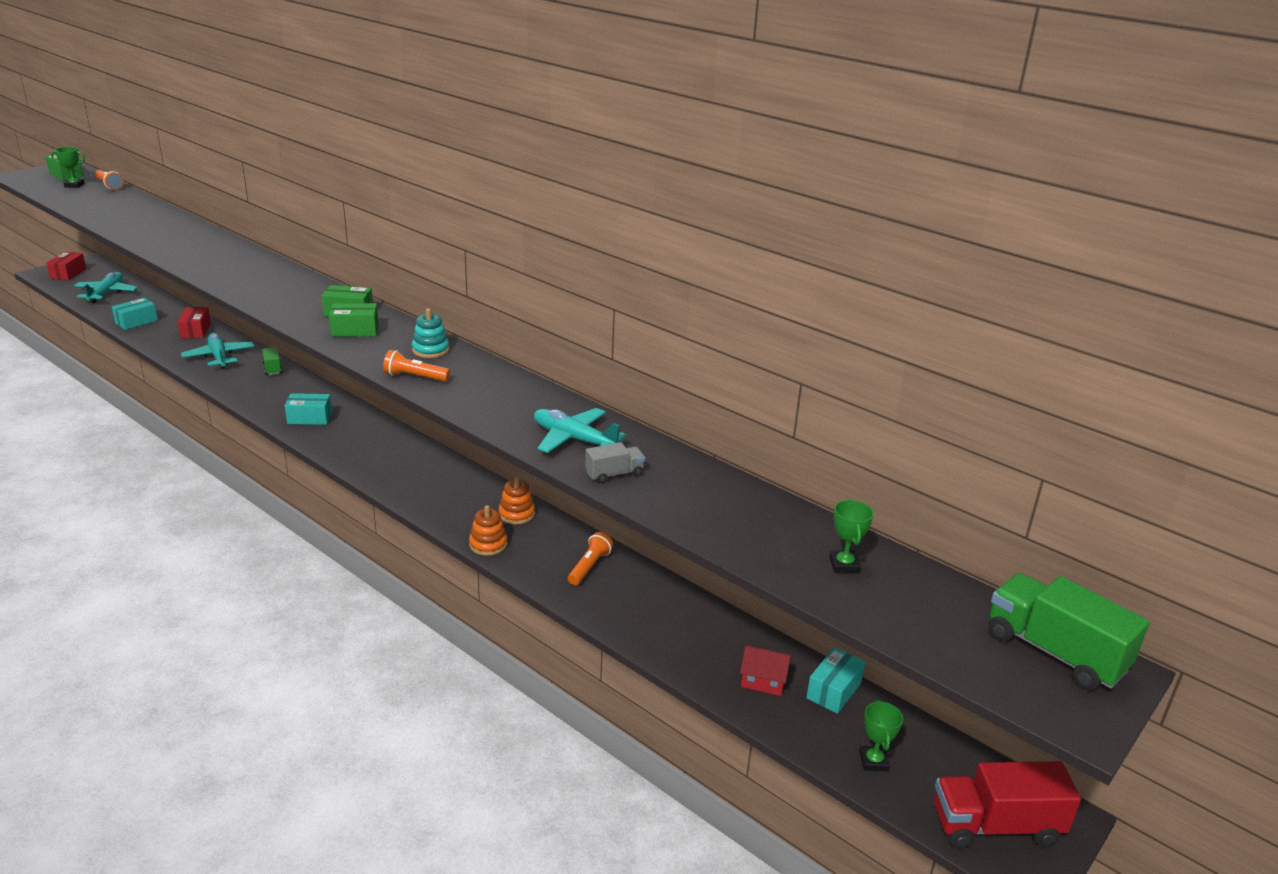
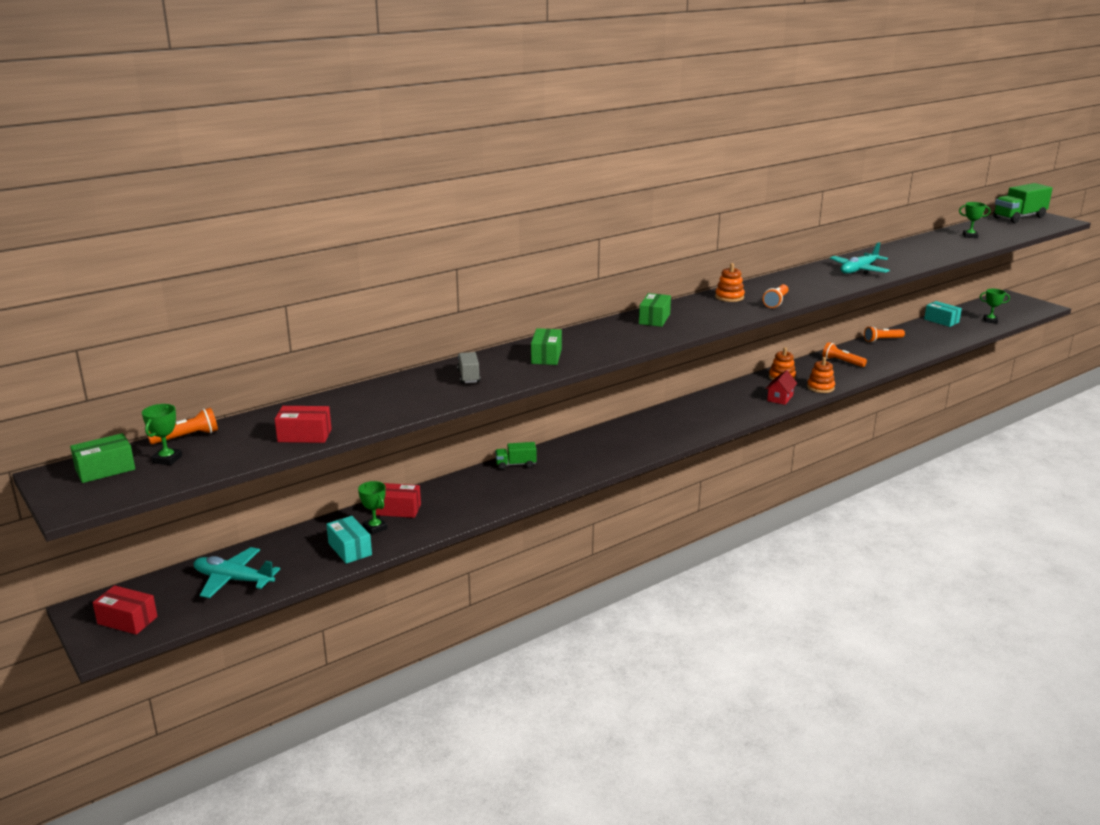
camera: 75 degrees left, 5 degrees down
(96, 212) = (304, 435): none -> red box
(167, 326) = (375, 528): none -> green trophy
(219, 356) = (475, 493): turquoise plane -> none
(309, 418) = (626, 446): turquoise box -> none
(355, 330) = (692, 317): green box -> green box (546, 356)
(430, 350) = (729, 297): turquoise stacking toy -> orange stacking toy
(614, 474) = (898, 265): grey truck -> grey truck (468, 376)
(699, 612) = (882, 340): none -> orange flashlight
(763, 681) = (939, 333): red house -> red house (780, 398)
(996, 825) = (1020, 307): red truck -> none

